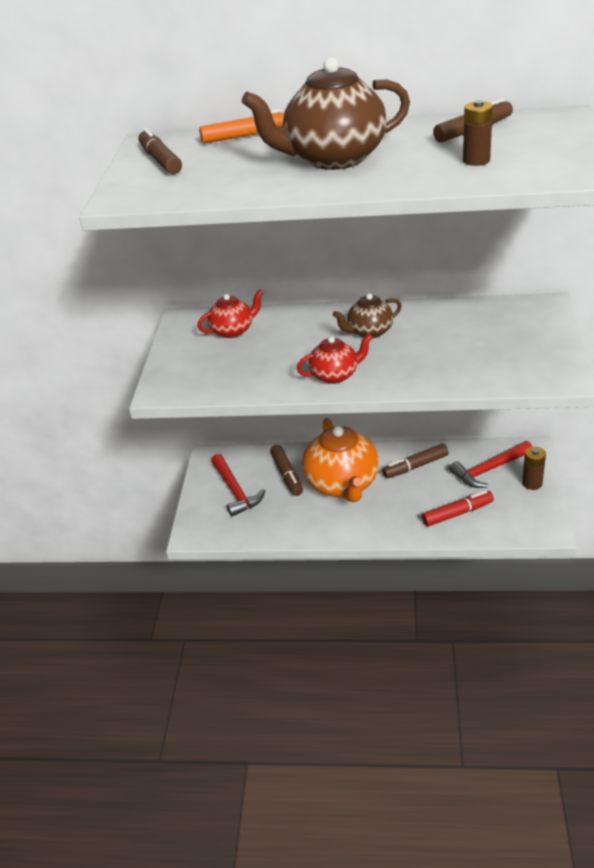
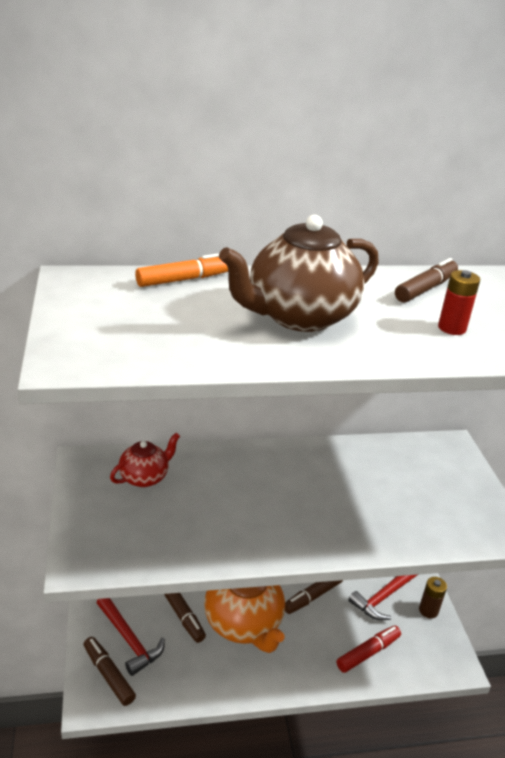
camera: 20 degrees left, 5 degrees down
(160, 160) = (96, 307): brown marker -> brown marker (108, 675)
(335, 375) = (275, 536): red teapot -> none
(369, 332) = (293, 478): brown teapot -> none
(476, 160) = (452, 328): brown battery -> red battery

